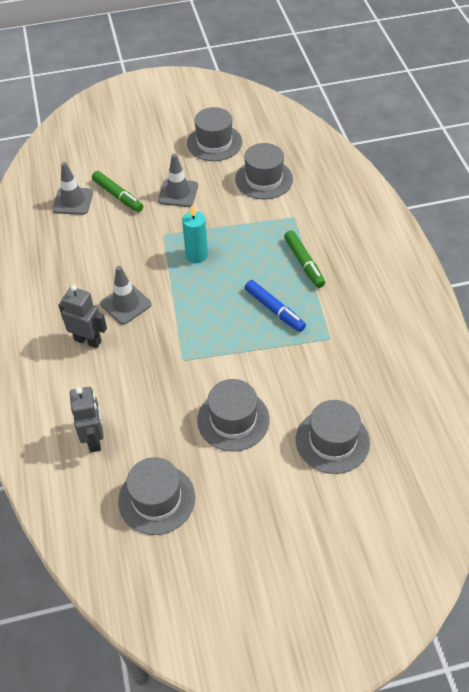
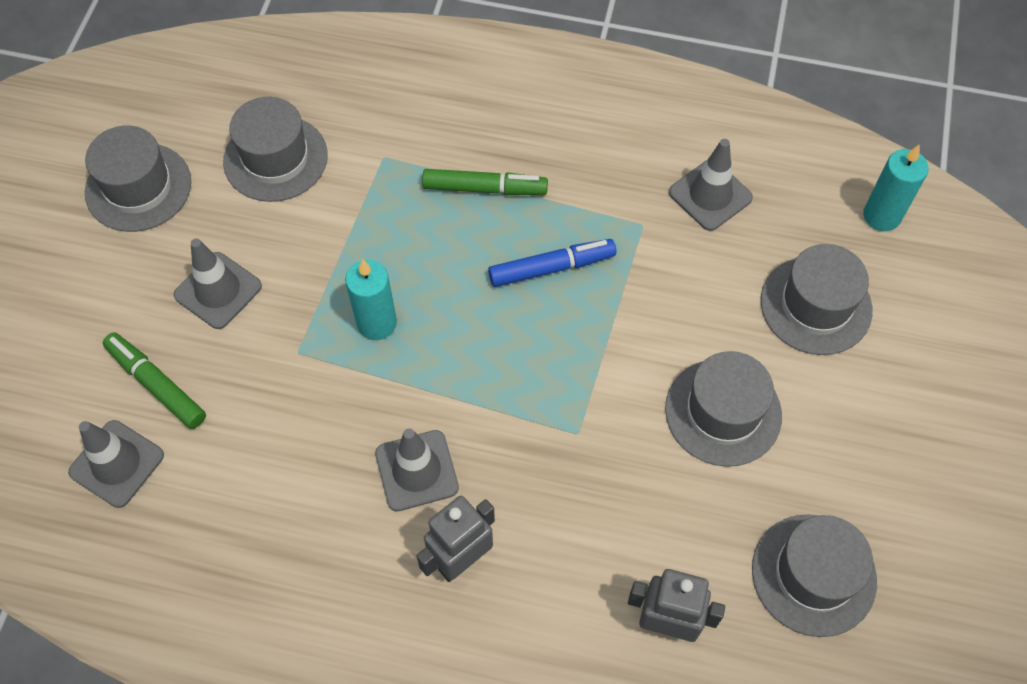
camera: 65 degrees left, 10 degrees up
(118, 196) = (157, 385): green marker -> green marker turned 120 degrees counterclockwise
(372, 362) = (710, 195): none -> grey traffic cone
(422, 454) = (881, 216): none -> turquoise candle

